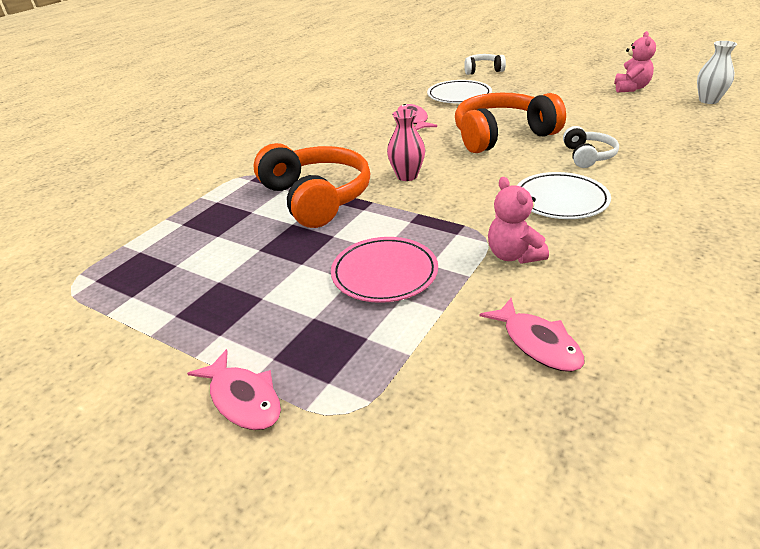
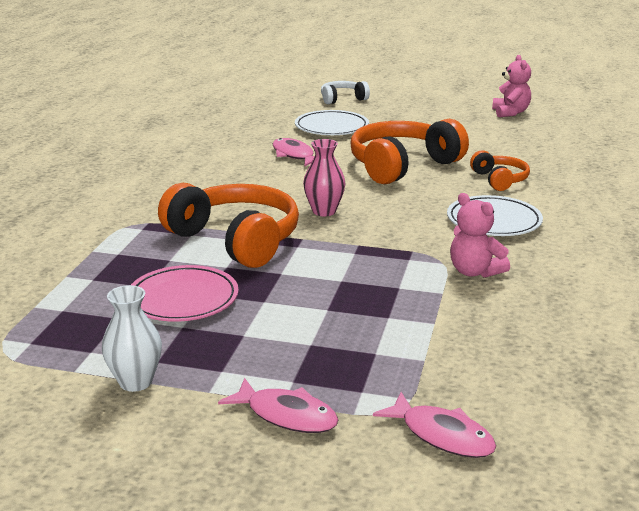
camera: 20 degrees left, 10 degrees down
(384, 273) = (358, 300): pink plate -> pink plate (183, 299)
(537, 343) = (533, 336): pink fish -> pink fish (442, 435)
(587, 156) = (499, 180): white headphones -> orange headphones
(708, 100) = (589, 122): white vase -> white vase (135, 382)

